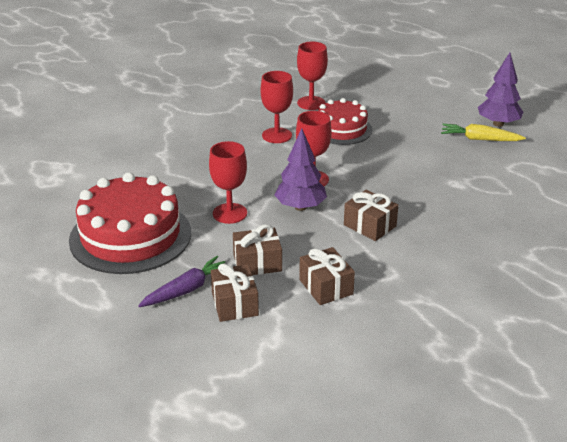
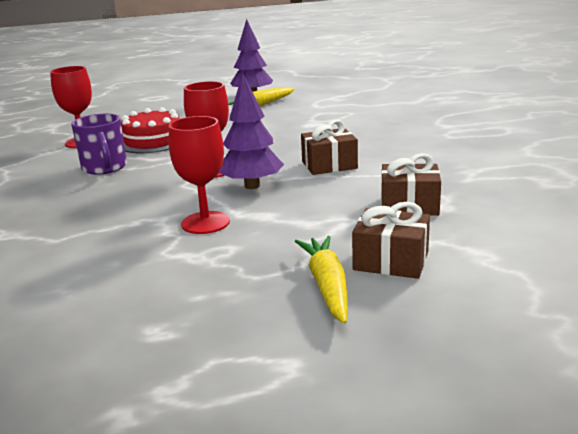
camera: 55 degrees left, 10 degrees down
(130, 236) = (150, 300): red cake -> none
(186, 290) = (327, 286): purple carrot -> yellow carrot
(257, 263) = (324, 229): brown gift -> none
(277, 135) = (105, 168): red goblet -> purple mug

